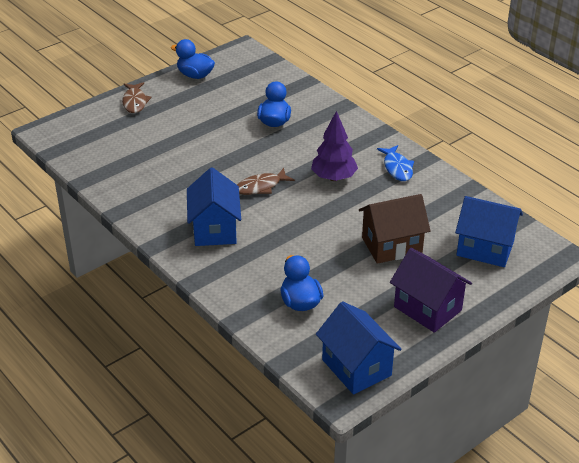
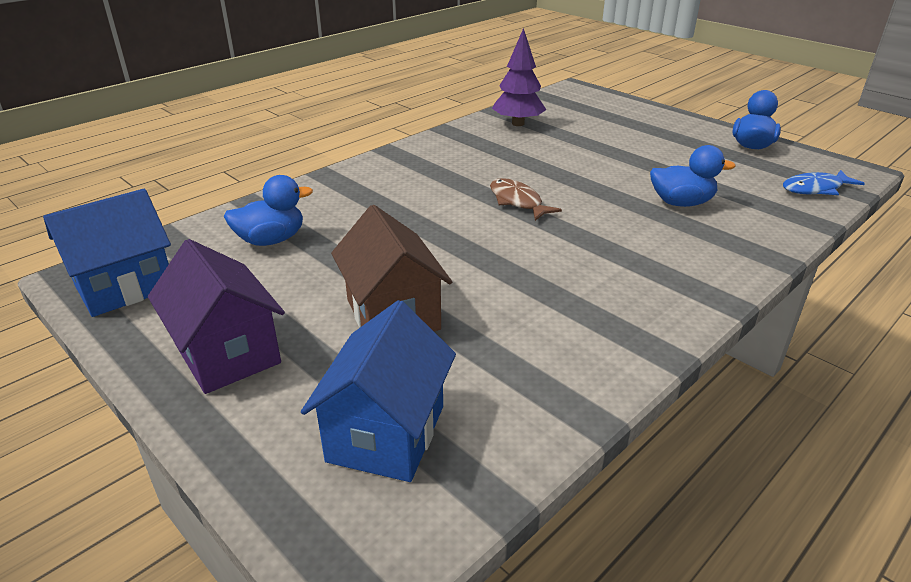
camera: 85 degrees right, 5 degrees down
(135, 102) = (660, 120): brown fish -> none
(214, 229) = (420, 178): blue house -> none
(334, 177) = (561, 256): purple tree -> purple tree (518, 124)
(397, 168) = (617, 318): blue fish -> blue fish (815, 189)
(427, 308) = (227, 353): purple house -> purple house turned 75 degrees counterclockwise

